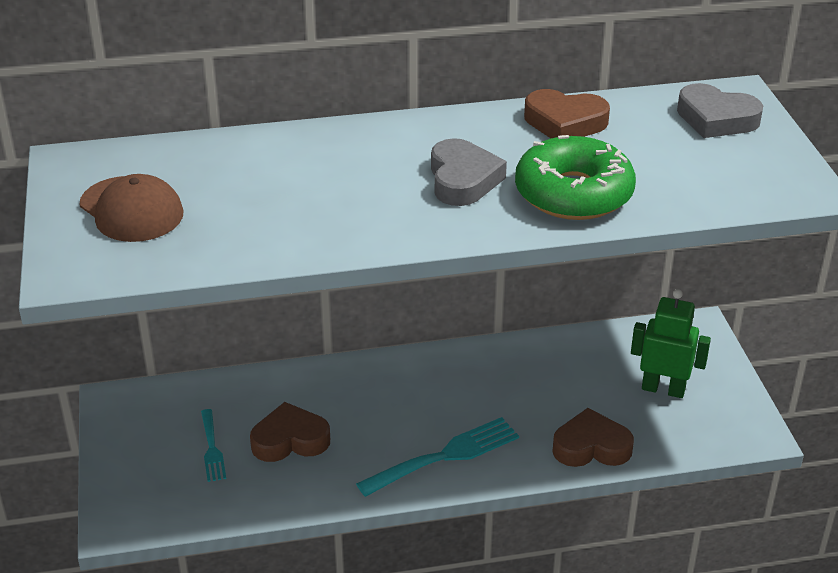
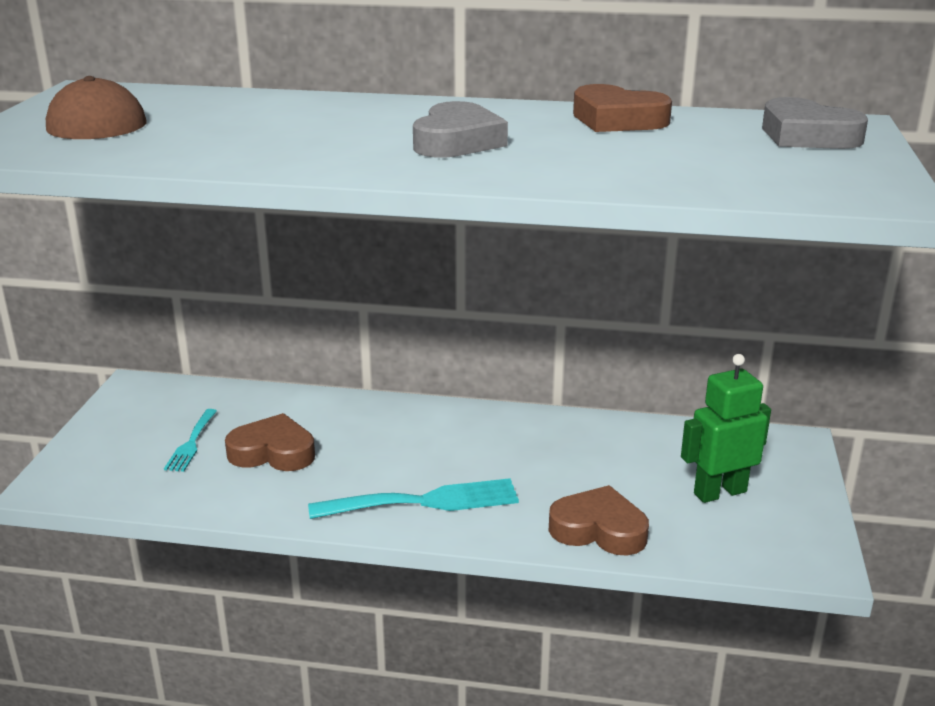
camera: 20 degrees right, 10 degrees down
(573, 193) = (575, 164): green donut -> none
(663, 389) = (719, 492): green robot -> green robot turned 60 degrees counterclockwise

